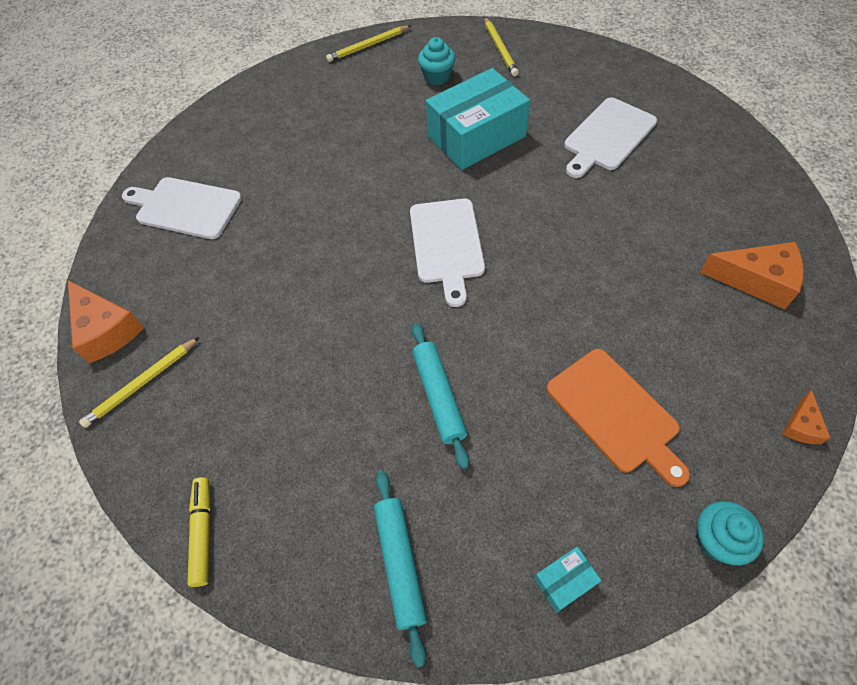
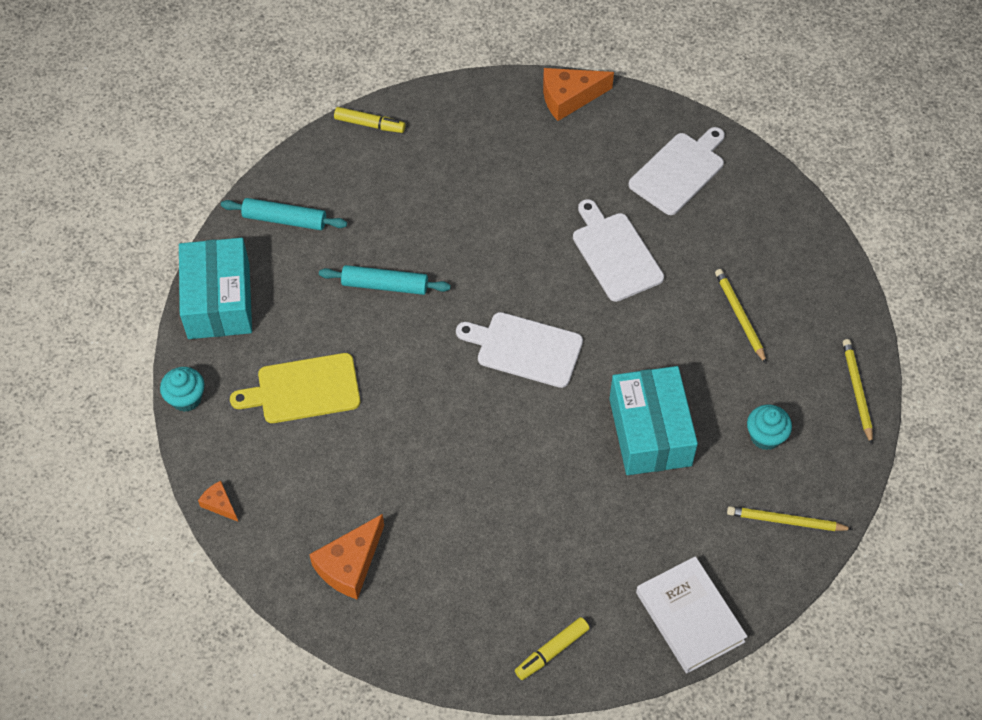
camera: 110 degrees right, 0 degrees up
(142, 383) = (505, 111): yellow pencil -> yellow pencil (740, 316)
(564, 581) = (219, 301): turquoise box -> turquoise box, size x2.44
(607, 137) = (586, 550): white cutting board -> white cutting board (615, 253)
(611, 69) = (690, 617): none -> white book
(615, 413) = (303, 389): orange cutting board -> yellow cutting board
(703, 126) = (551, 651): none -> yellow marker

